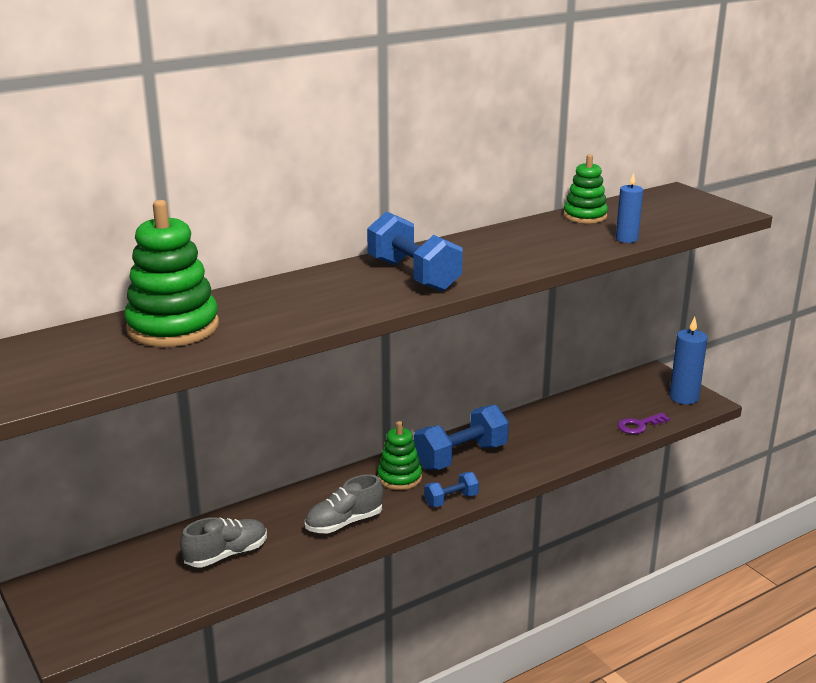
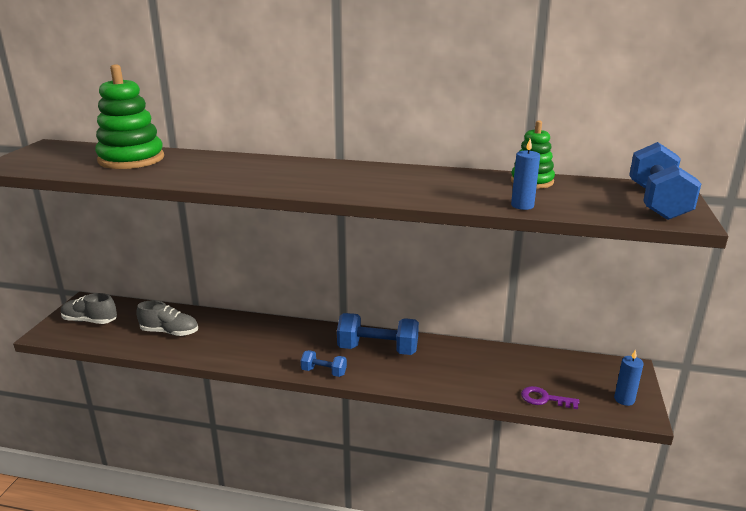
camera: 45 degrees right, 0 degrees up
(344, 523) = (247, 349): grey shoe -> grey shoe (90, 321)
(399, 478) = (320, 341): green stacking toy -> none
(413, 275) = (310, 177): blue dumbbell -> blue dumbbell (657, 202)
(684, 397) = (624, 399): blue candle -> blue candle, size x0.65

